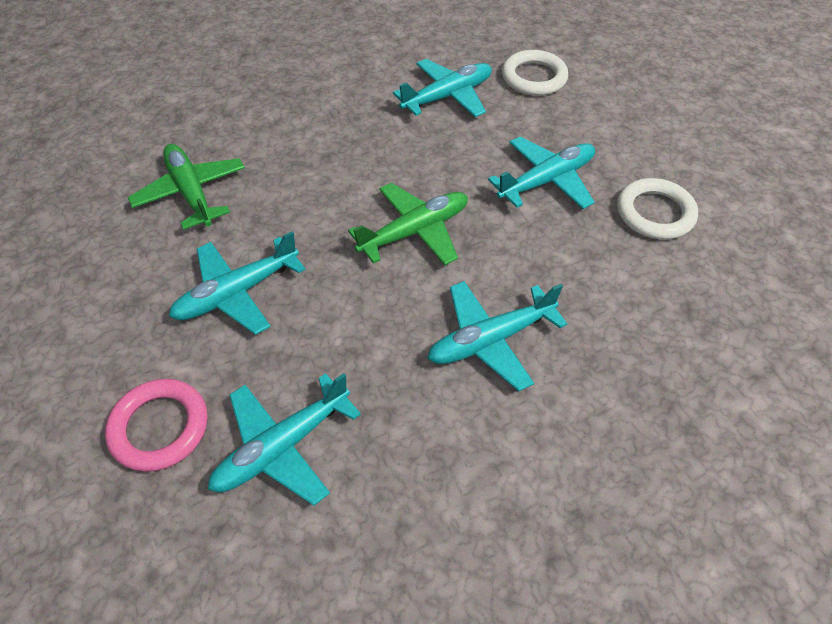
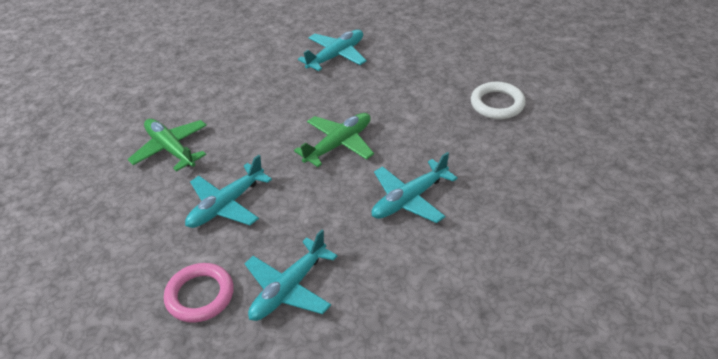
camera: 10 degrees left, 10 degrees down
(534, 77) = (393, 34): white ring -> none
(546, 181) = (420, 97): turquoise plane -> none

